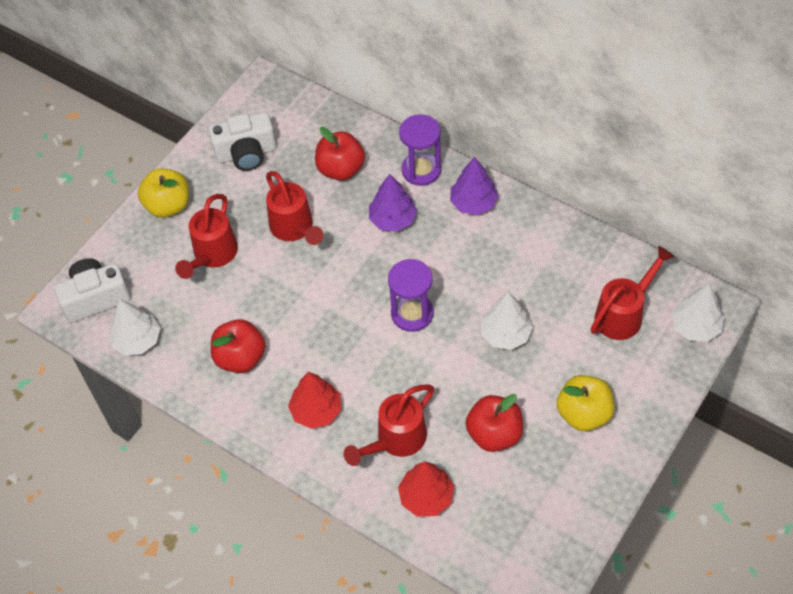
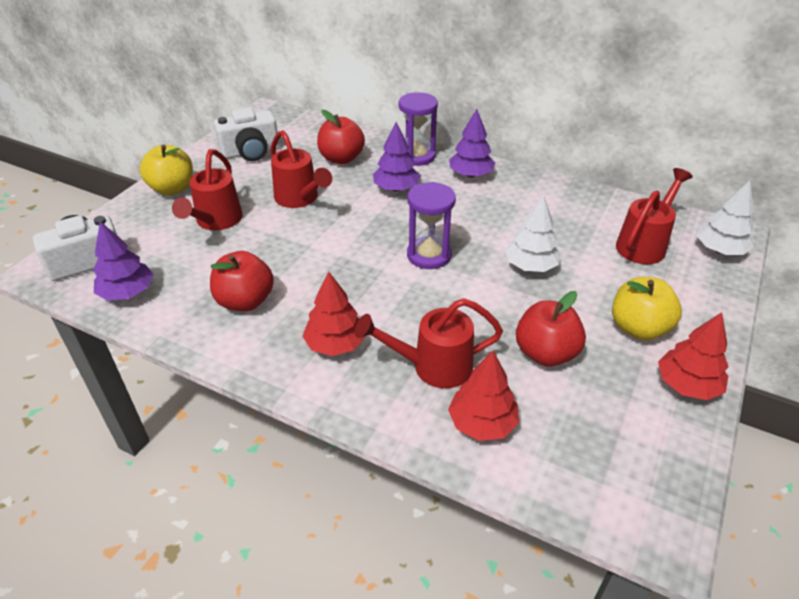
camera: 10 degrees left, 15 degrees down
(137, 340) = (127, 293): white tree -> purple tree
(396, 440) = (433, 366): red watering can -> red watering can turned 45 degrees clockwise
(604, 475) = (687, 385): none -> red tree

